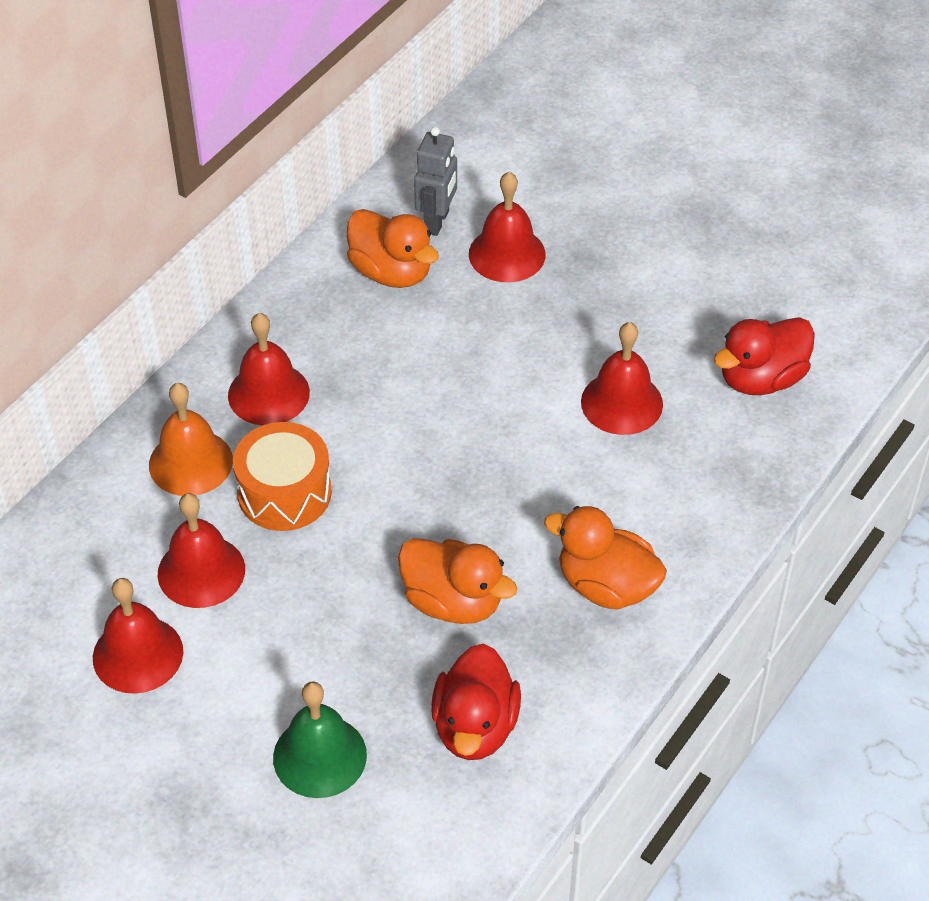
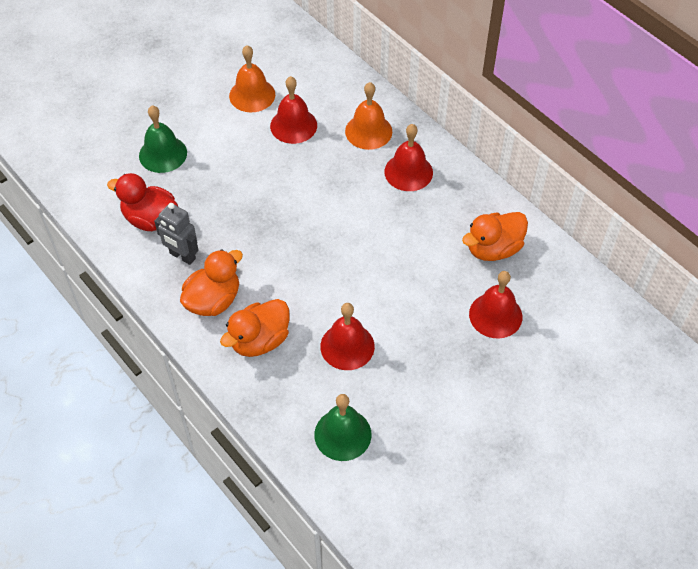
camera: 105 degrees right, 5 degrees up
(138, 654) = (252, 95): red bell -> orange bell
(284, 493) = (333, 167): orange drum -> none
(437, 221) = (534, 283): grey robot -> grey robot (182, 256)
(453, 602) = (231, 226): orange duck -> orange duck (259, 340)
(761, 379) = (342, 434): red duck -> green bell

